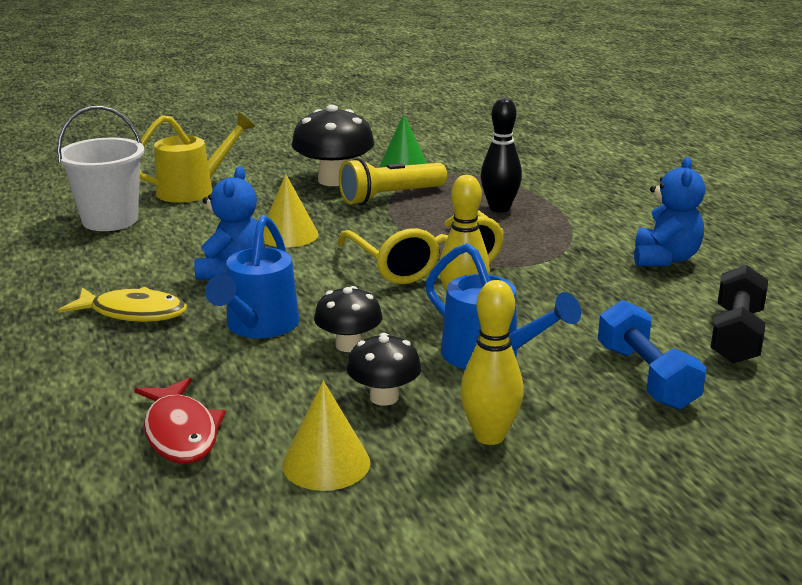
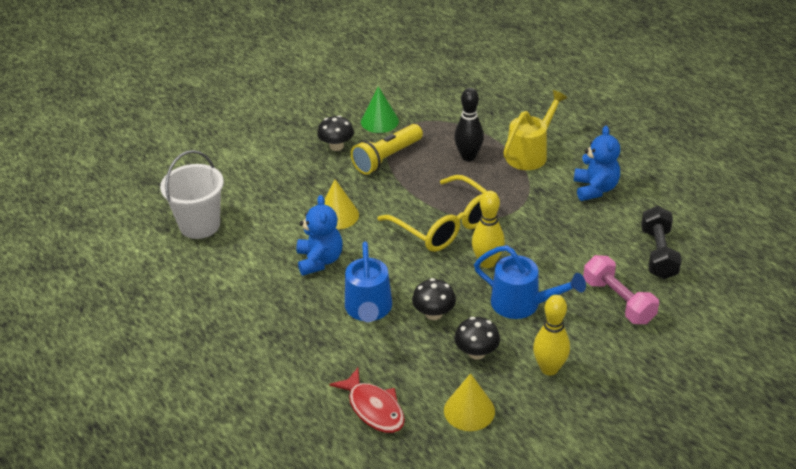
camera: 15 degrees left, 15 degrees up
(133, 313) = (279, 315): yellow fish -> none
(193, 190) = (239, 178): yellow watering can -> yellow watering can (530, 153)
(334, 180) = (336, 146): black mushroom -> black mushroom, size x0.59
(646, 377) = (618, 301): blue dumbbell -> pink dumbbell

